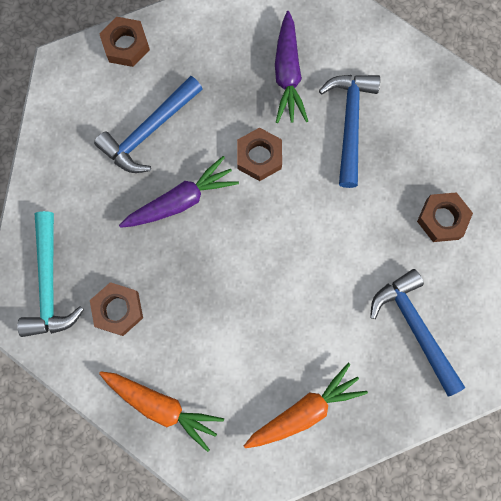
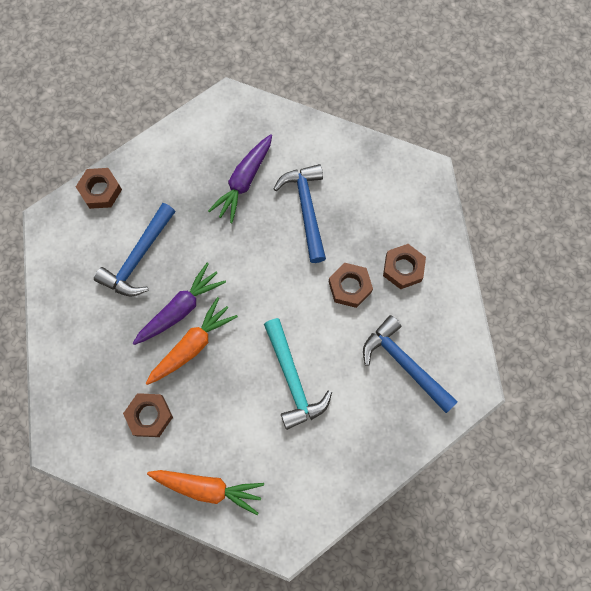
camera: 15 degrees left, 5 degrees down
(49, 283) = (83, 409): turquoise hammer -> turquoise hammer (292, 379)
(259, 157) = (237, 255): brown nut -> brown nut (349, 287)
(287, 74) = (244, 181): purple carrot -> purple carrot turned 45 degrees clockwise
(304, 411) = (330, 458): orange carrot -> orange carrot (192, 346)

